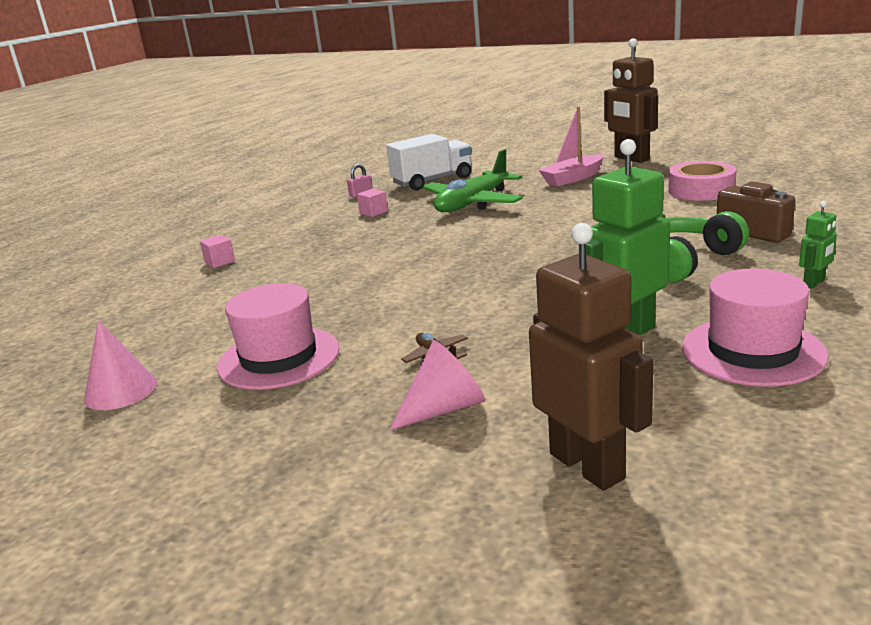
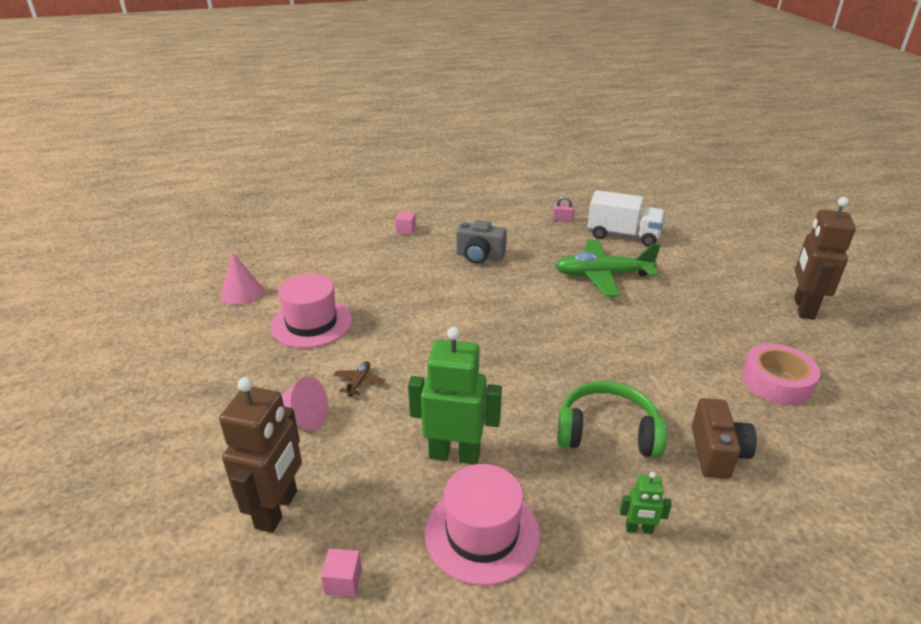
camera: 45 degrees right, 10 degrees up
(342, 241) = (479, 256): none -> grey camera
(373, 212) = (538, 242): pink cube -> pink cube (343, 581)
(573, 178) = (714, 298): pink boat -> none

